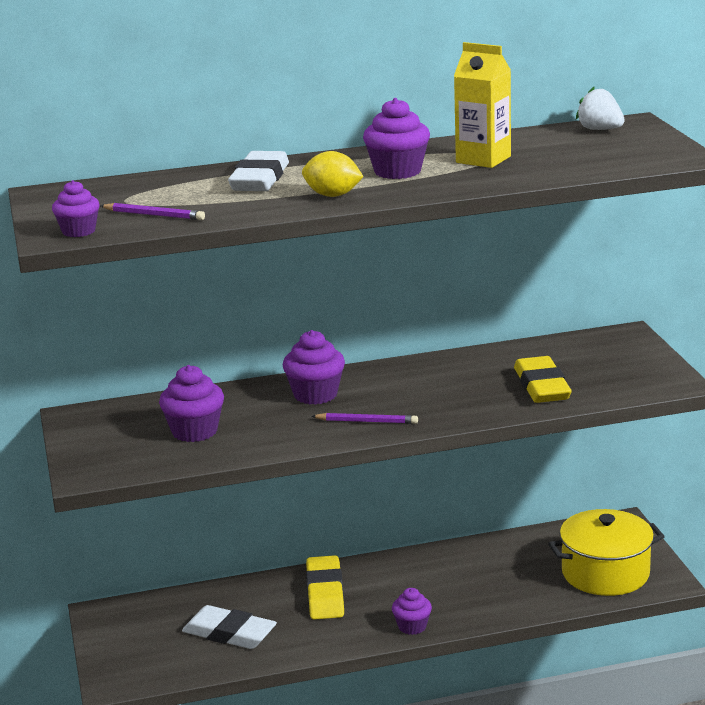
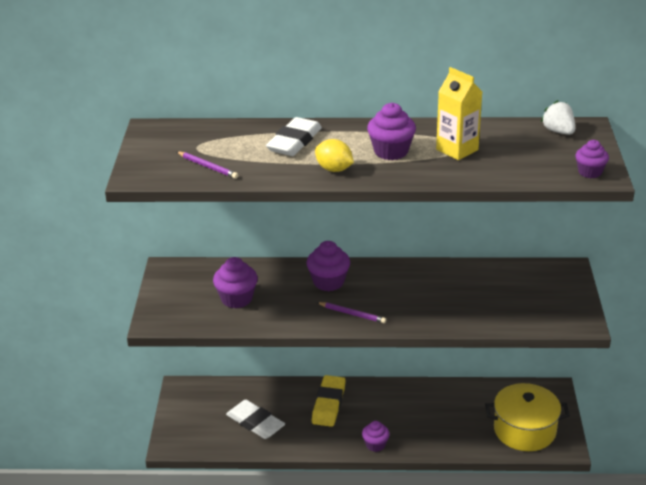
camera: 15 degrees right, 10 degrees up
(78, 231) = (152, 174): purple cupcake -> purple cupcake (590, 172)
(542, 386) = (486, 306): yellow eraser -> none

